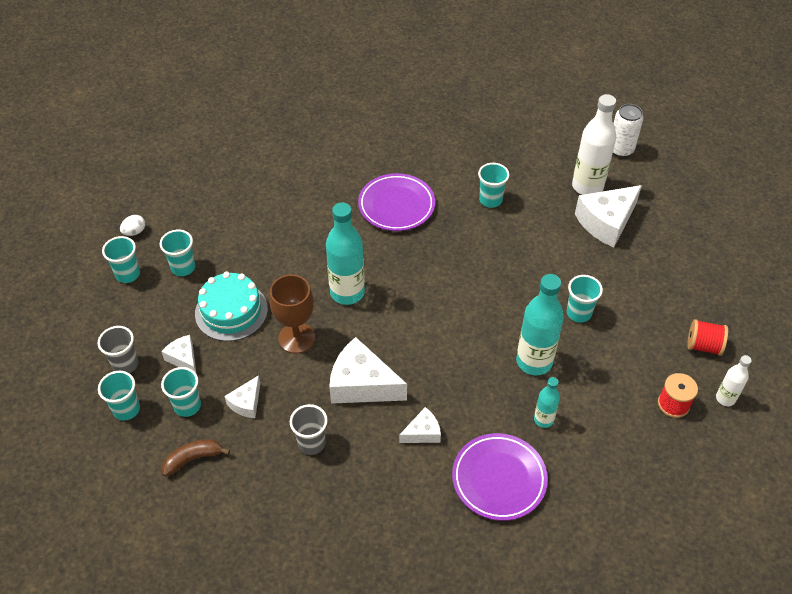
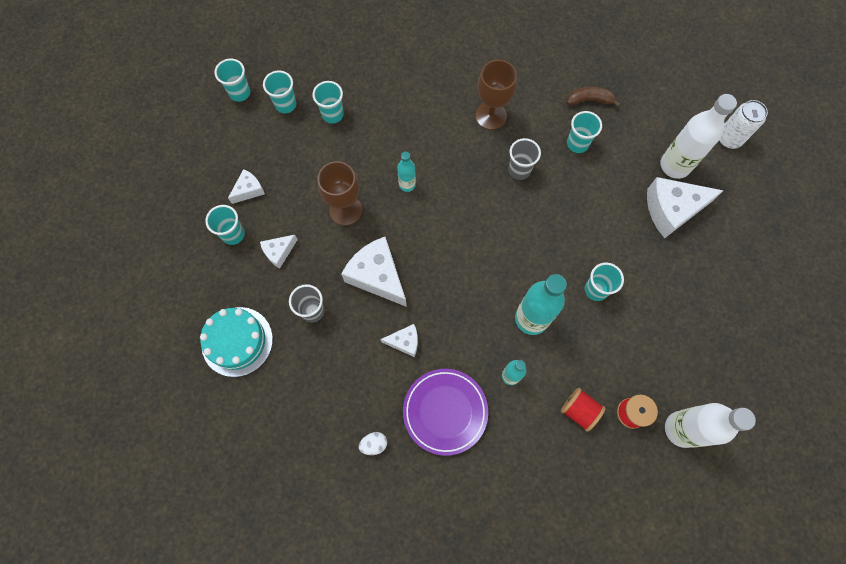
camera: 25 degrees right, 20 degrees up
(125, 364) = (203, 176): grey cup -> grey cup (519, 170)
(126, 409) = (187, 217): turquoise cup -> turquoise cup (332, 114)
(134, 232) = (262, 54): white egg -> white egg (374, 444)
(183, 358) = (249, 190): white cheese -> white cheese turned 60 degrees clockwise
(193, 459) = (217, 283): brown banana -> brown banana (589, 100)
(231, 311) = (305, 162): turquoise cake -> turquoise cake (237, 341)
(347, 292) = (407, 184): turquoise bottle -> turquoise bottle, size x0.53
(396, 205) = (491, 116): purple plate -> brown goblet
(703, 346) = (691, 370): red spool -> red spool (579, 410)
(725, 398) = (681, 429): white bottle -> white bottle, size x1.88

